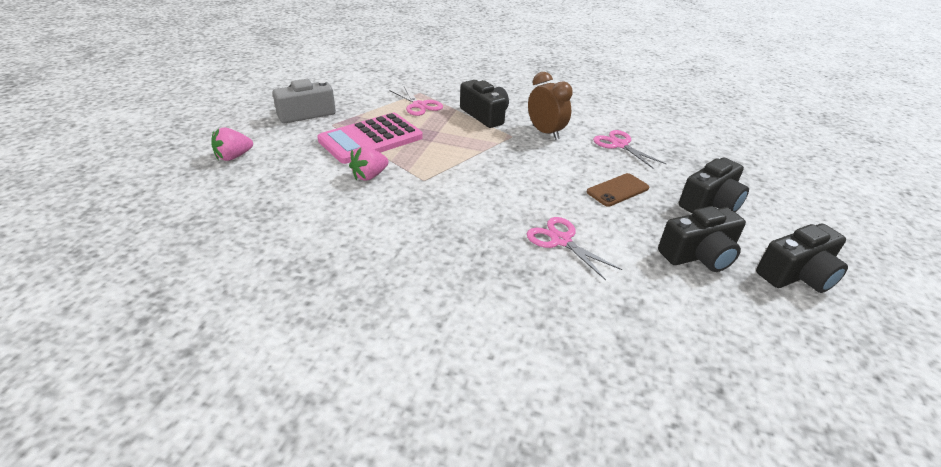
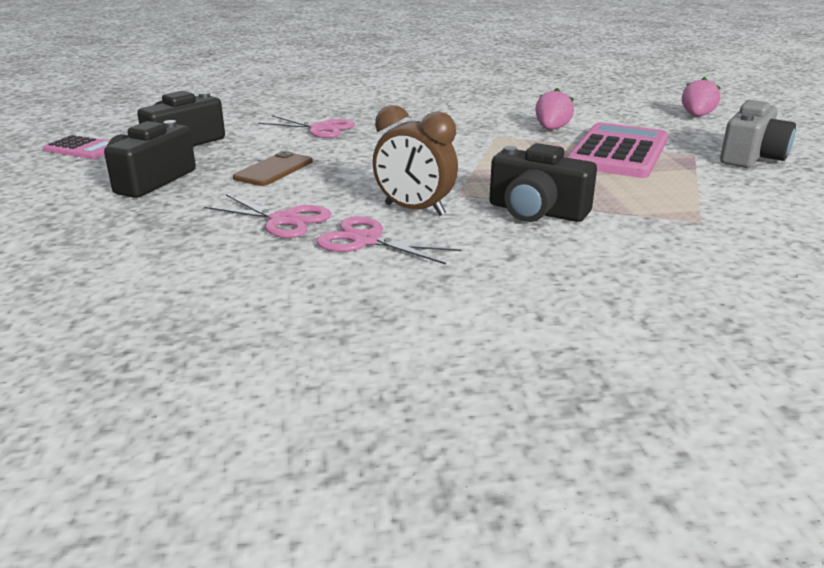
camera: 155 degrees right, 10 degrees down
(419, 105) = (654, 201): pink scissors -> pink scissors (367, 240)
(797, 275) = (82, 149): black camera -> pink calculator

